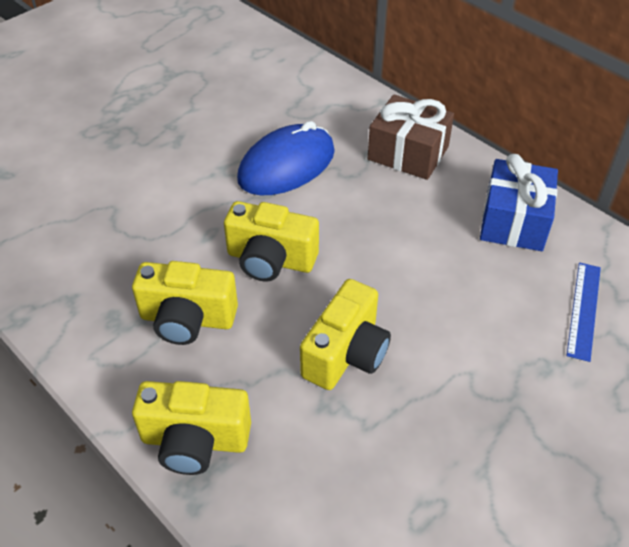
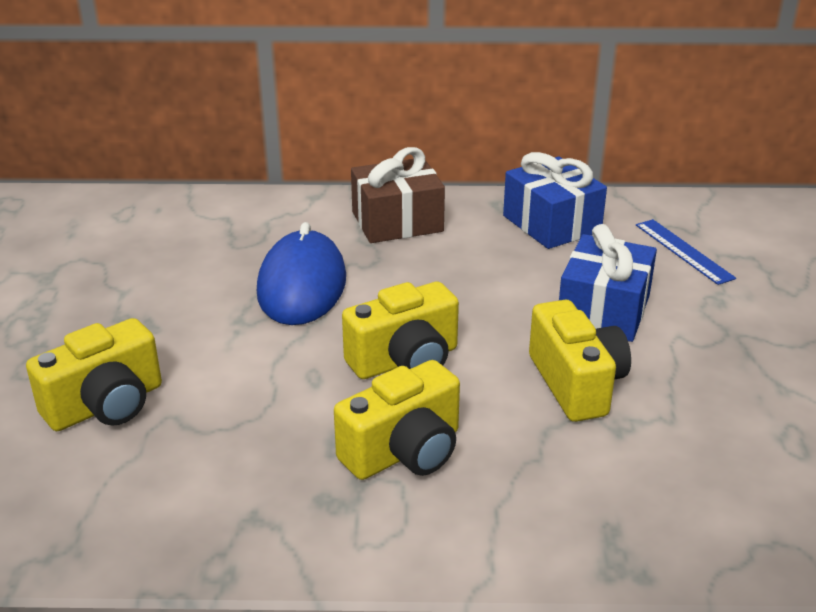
camera: 45 degrees left, 15 degrees down
(195, 441) = (564, 531): yellow camera -> yellow camera (106, 405)
(446, 314) = (603, 310): none -> blue gift

